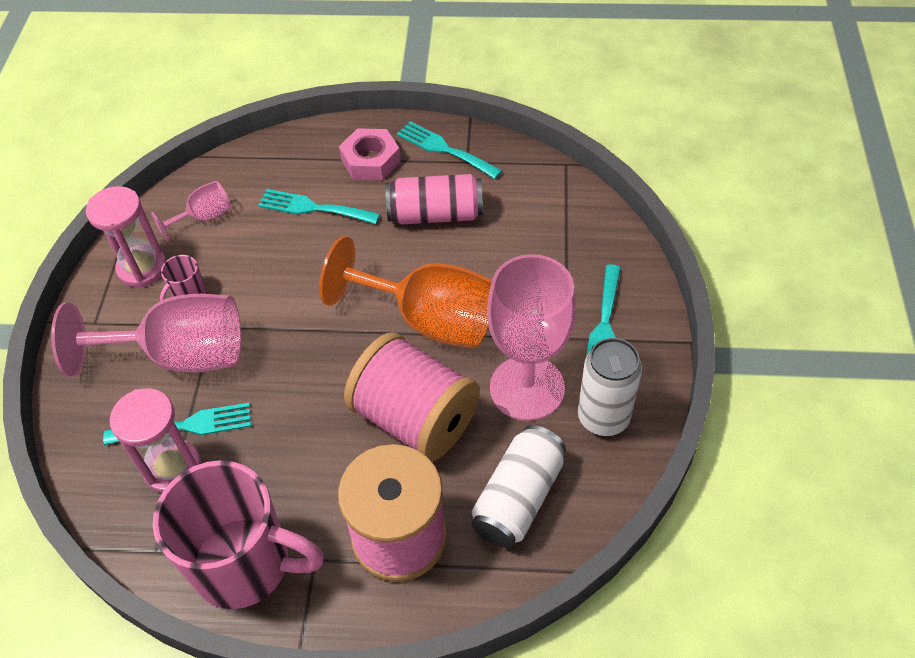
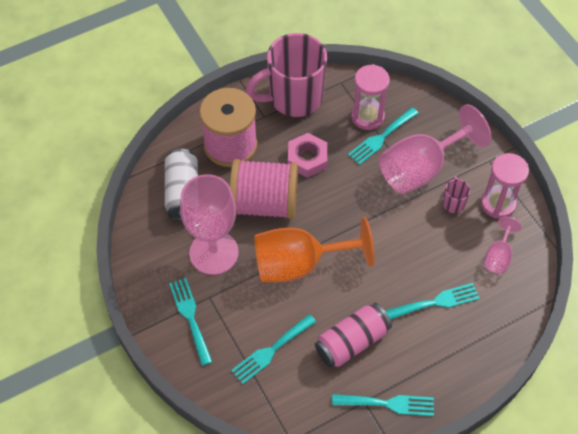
camera: 145 degrees right, 5 degrees up
(371, 161) = (432, 363): pink nut -> pink nut (307, 159)
(530, 247) = (271, 351): none -> turquoise fork
(603, 417) = (160, 258): white can -> none

